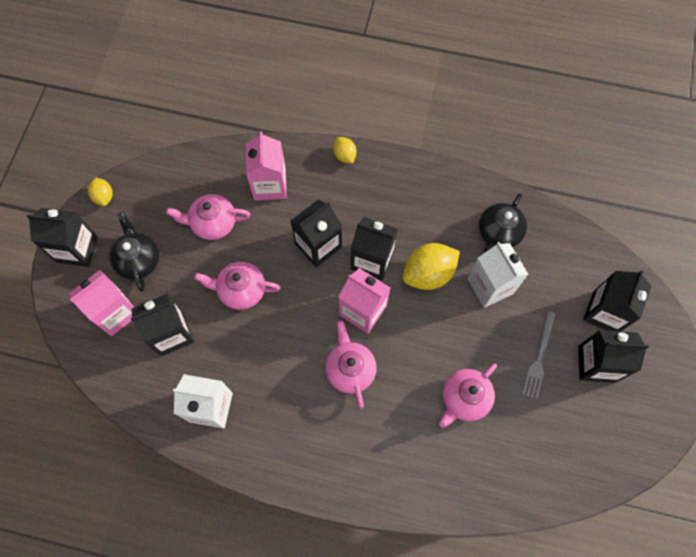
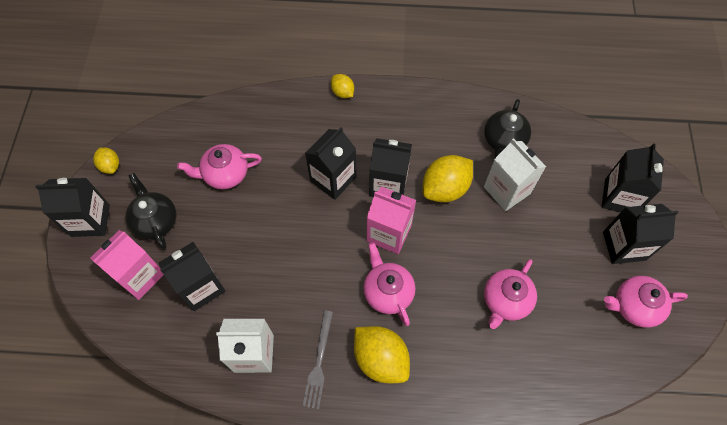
camera: 10 degrees left, 5 degrees down
(241, 290) = (264, 233): pink teapot -> pink teapot (634, 306)
(270, 185) = (275, 130): pink carton -> none
(330, 434) = (380, 359): none -> yellow lemon
(539, 357) = (568, 249): grey fork -> grey fork (319, 362)

